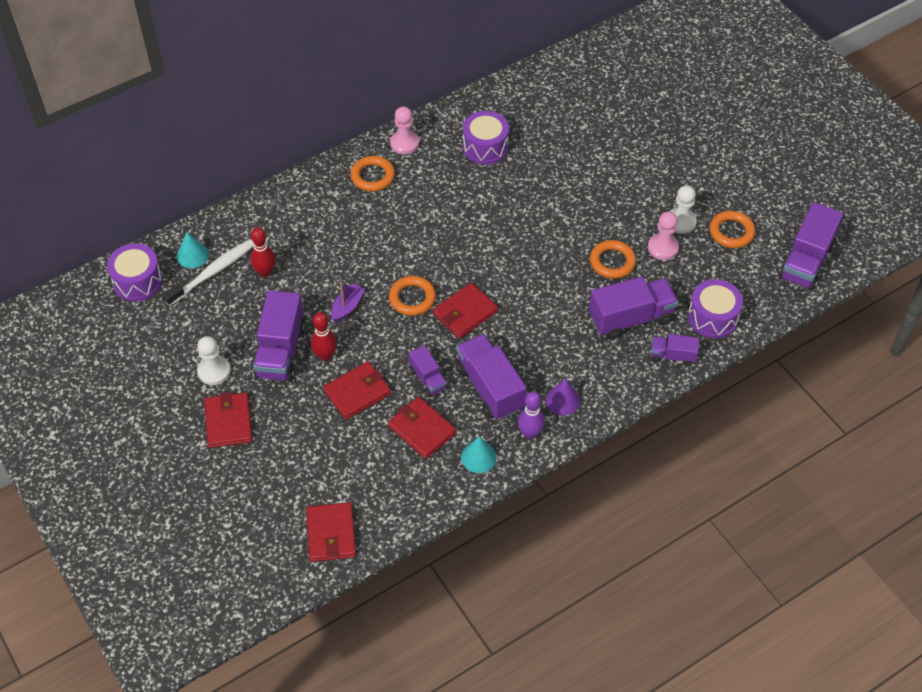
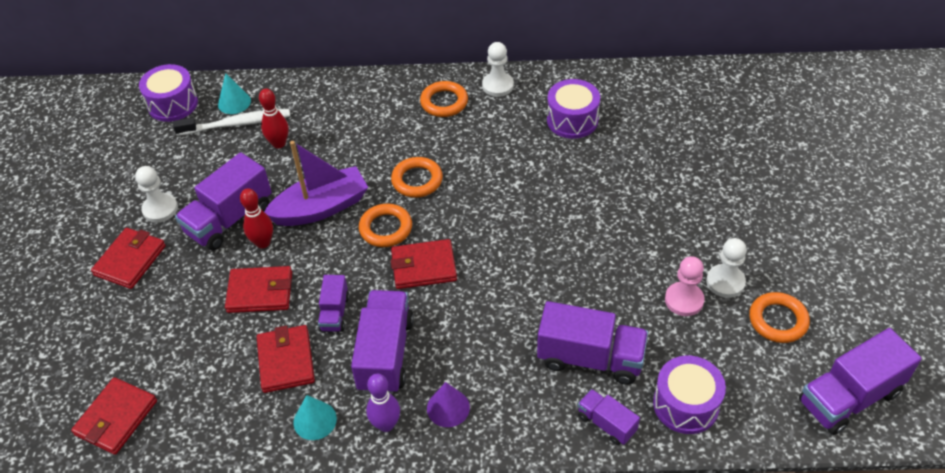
camera: 35 degrees right, 5 degrees down
(347, 307) = (321, 208): purple boat -> purple boat, size x1.97
(404, 143) = (497, 85): pink pawn -> white pawn
(612, 262) = (615, 289): orange ring -> orange ring (417, 180)

